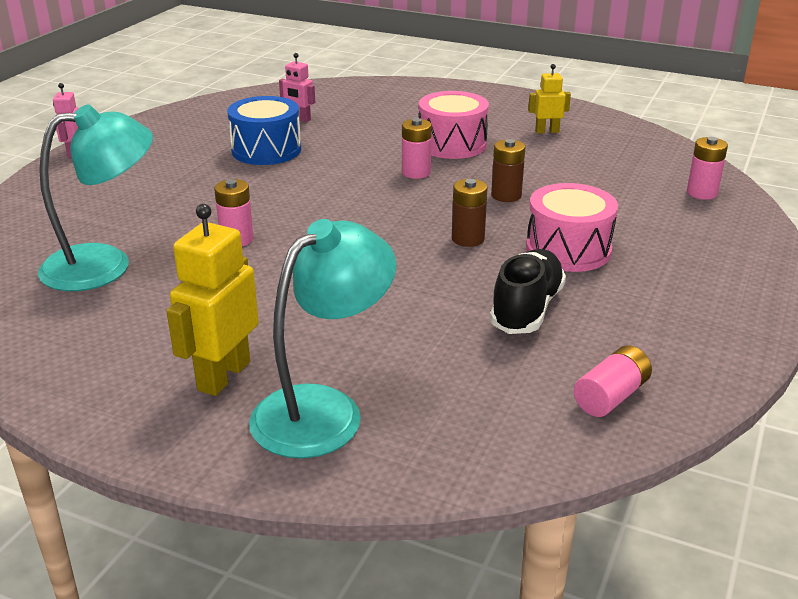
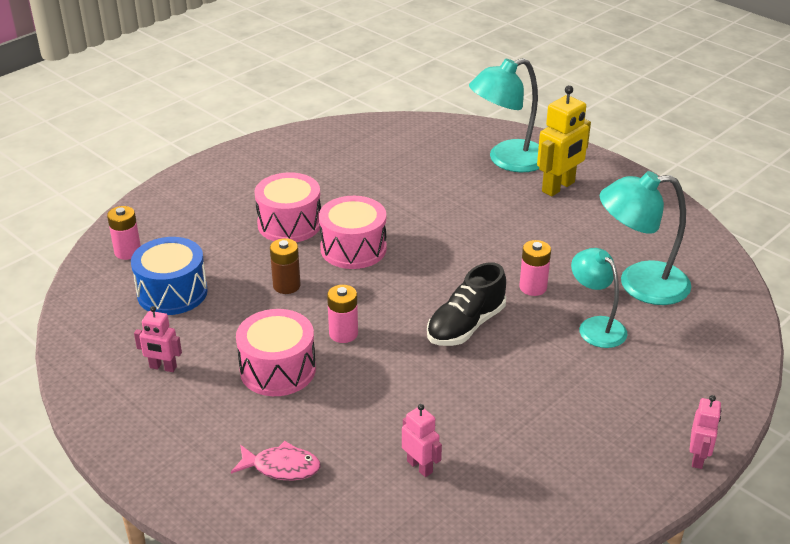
camera: 160 degrees left, 5 degrees up
(161, 218) = (595, 326): none -> turquoise lamp
(266, 150) = (478, 408): blue drum -> blue drum (172, 292)
(400, 105) = (281, 467): none -> pink fish
(468, 239) = (353, 248): brown battery -> pink drum
(526, 309) = (358, 189): black shoe -> black shoe (466, 326)
(547, 131) = (163, 367): yellow robot -> pink robot
(611, 396) = (356, 138): pink battery -> none

